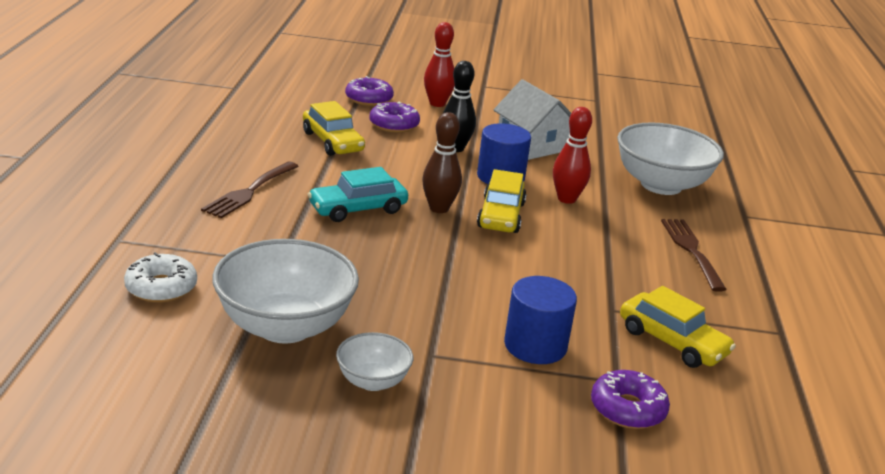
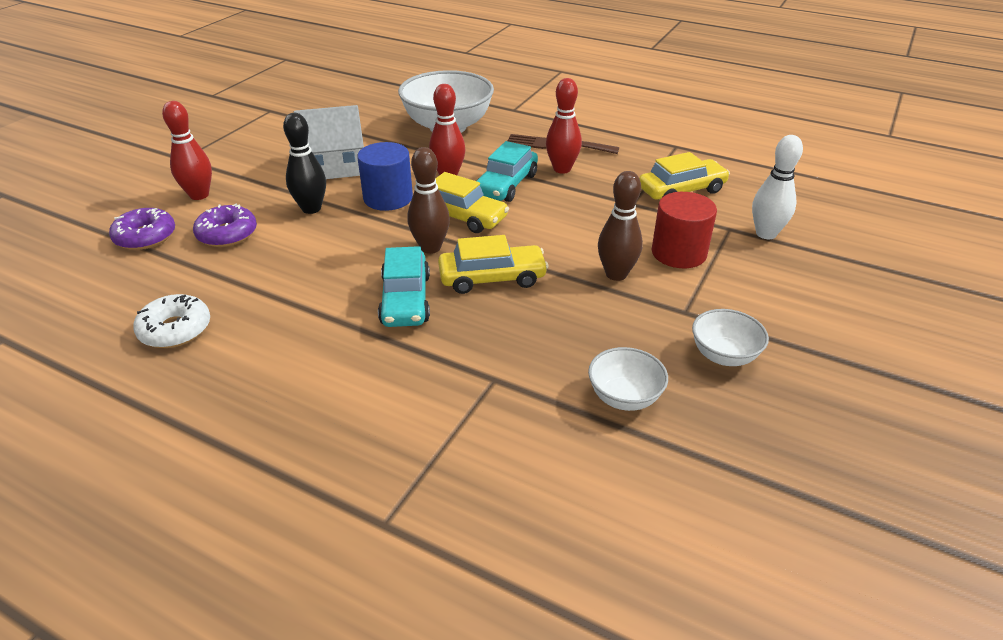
camera: 65 degrees left, 10 degrees up
(161, 287) = (520, 491): white donut -> white donut (175, 330)
(249, 192) = (320, 376): brown fork -> none
(285, 326) = (624, 397): white bowl -> white bowl, size x0.51
(332, 142) = (236, 286): yellow car -> yellow car (492, 278)
(467, 309) = (616, 274): none -> brown bowling pin
(535, 345) = (678, 253): blue cylinder -> red cylinder
(578, 231) = (506, 185): none -> turquoise car
(627, 409) = (766, 234): purple donut -> white bowling pin
(642, 259) = (562, 169): none -> red bowling pin

